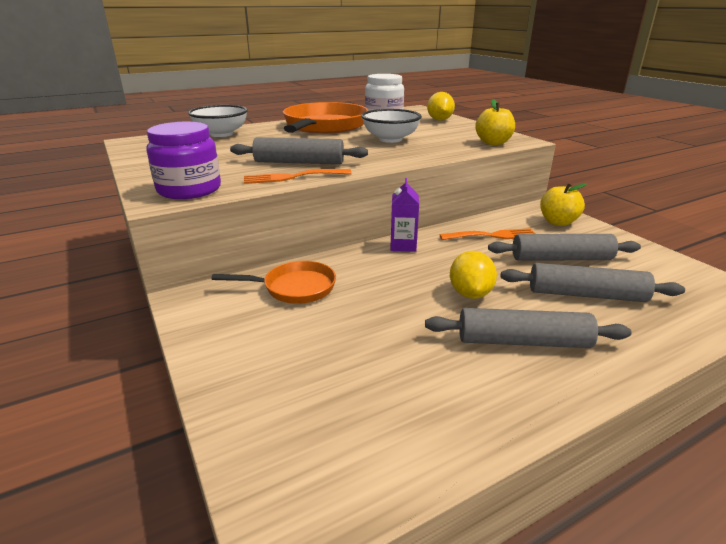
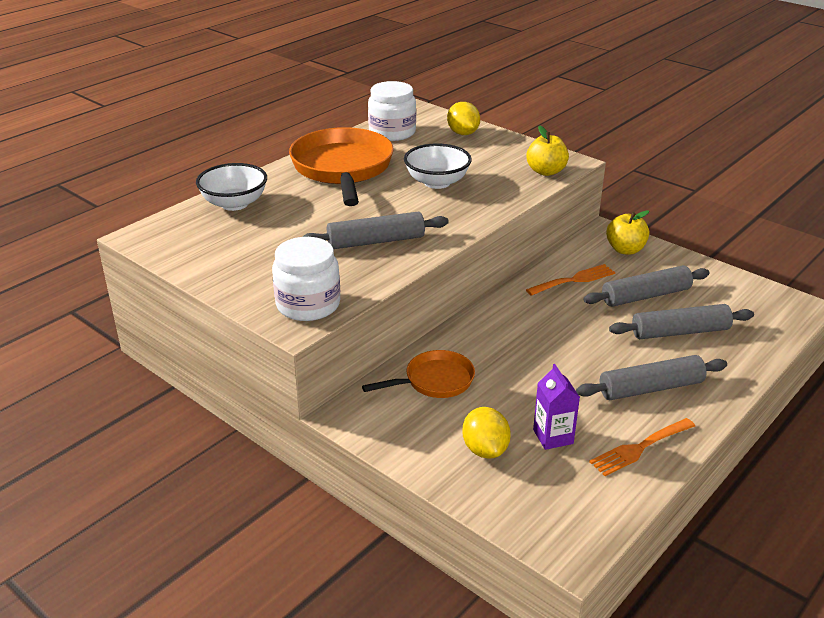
camera: 20 degrees left, 5 degrees up
(189, 189) = (308, 305): purple jar -> white jar
(292, 177) = (391, 266): orange fork -> orange fork (639, 448)
(403, 245) = (499, 310): purple carton -> purple carton (553, 436)
(470, 293) = (589, 352): yellow lemon -> yellow lemon (485, 449)

